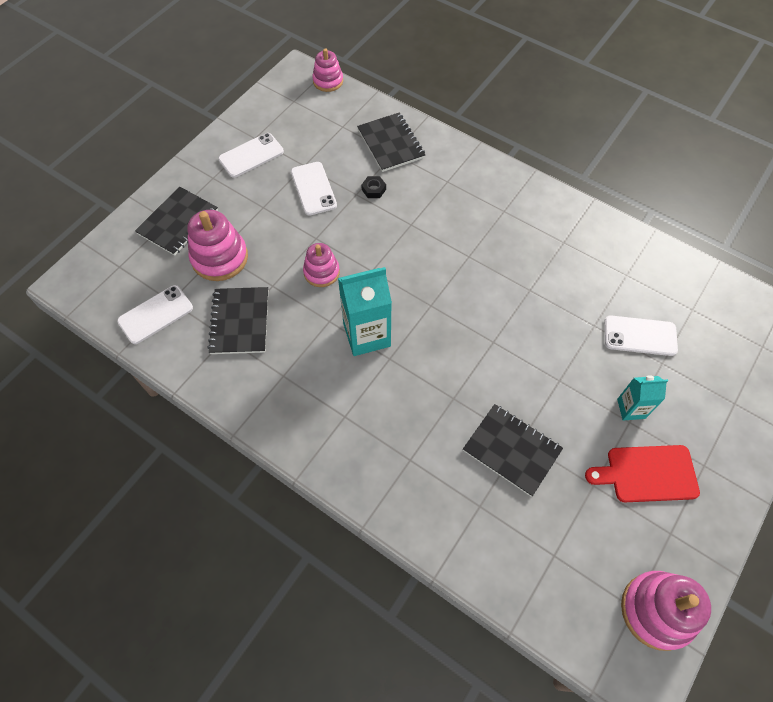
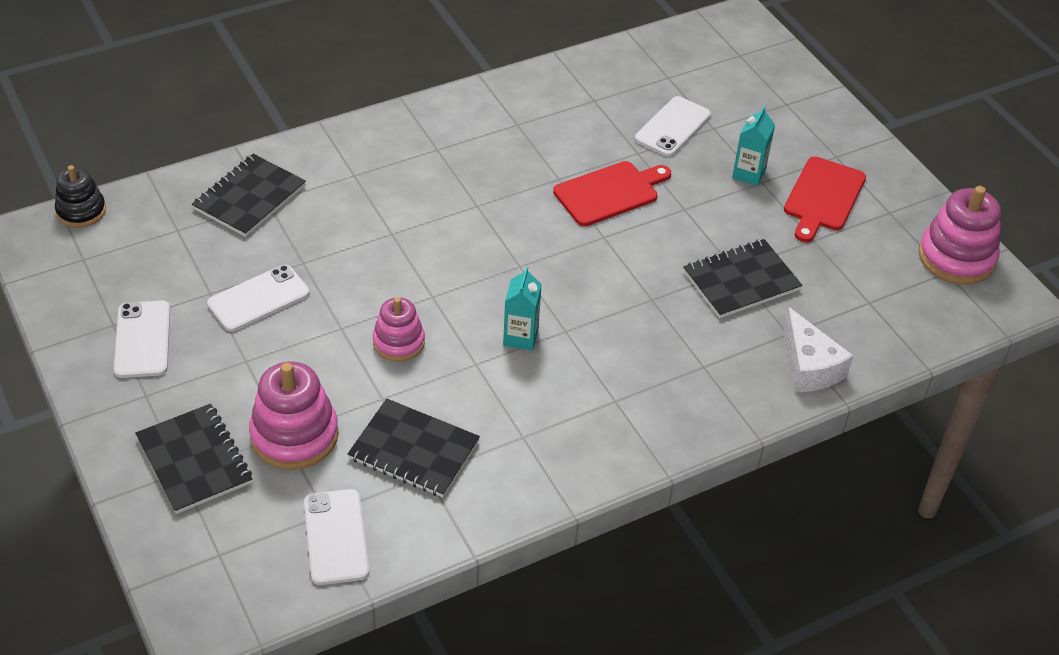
camera: 65 degrees left, 15 degrees down
(313, 188) = (258, 298): white phone -> white phone turned 45 degrees counterclockwise
(328, 81) = (81, 211): pink stacking toy -> black stacking toy
(367, 335) = (520, 337): turquoise carton -> turquoise carton, size x0.58
(373, 189) = (310, 243): black nut -> none
(390, 144) = (250, 197): black notebook -> black notebook turned 60 degrees counterclockwise
(454, 535) = (809, 367): none -> white cheese
(539, 326) = (609, 193): none -> red cutting board

